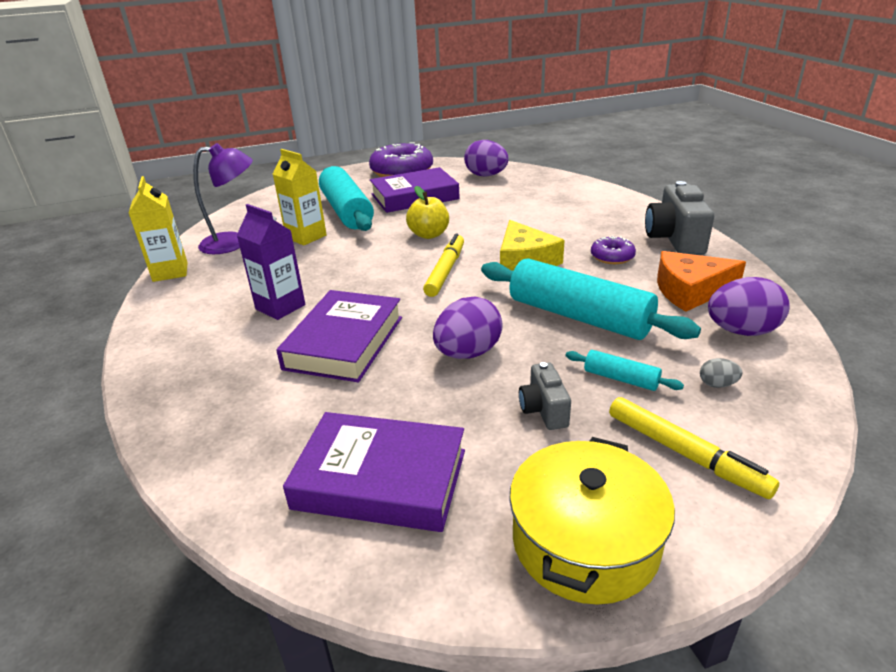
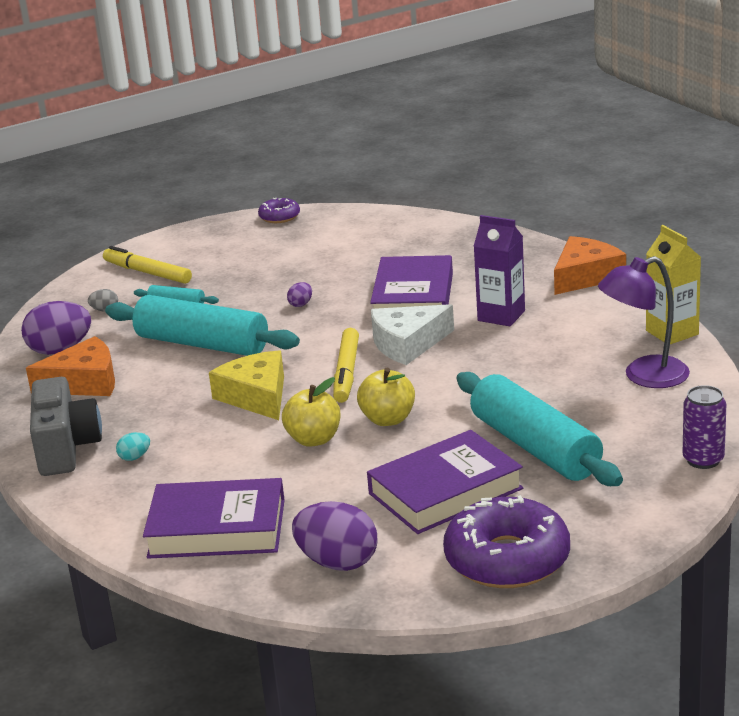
camera: 170 degrees right, 5 degrees down
(157, 342) = (585, 276): none -> orange cheese
(263, 198) = (703, 460): none -> purple can
(306, 237) = (555, 397): yellow carton -> none
(380, 479) = (338, 238): purple book -> purple book (217, 528)
(382, 290) = (407, 344): none -> white cheese
(468, 353) = (301, 304): purple egg -> purple egg, size x0.45
(485, 228) = (314, 439): none -> yellow apple
(543, 410) = (237, 280): grey camera -> none
(585, 541) = (216, 235): yellow pot -> none
(612, 257) = (153, 413): purple donut -> purple donut (279, 217)
(616, 229) = (135, 457): none -> turquoise egg

